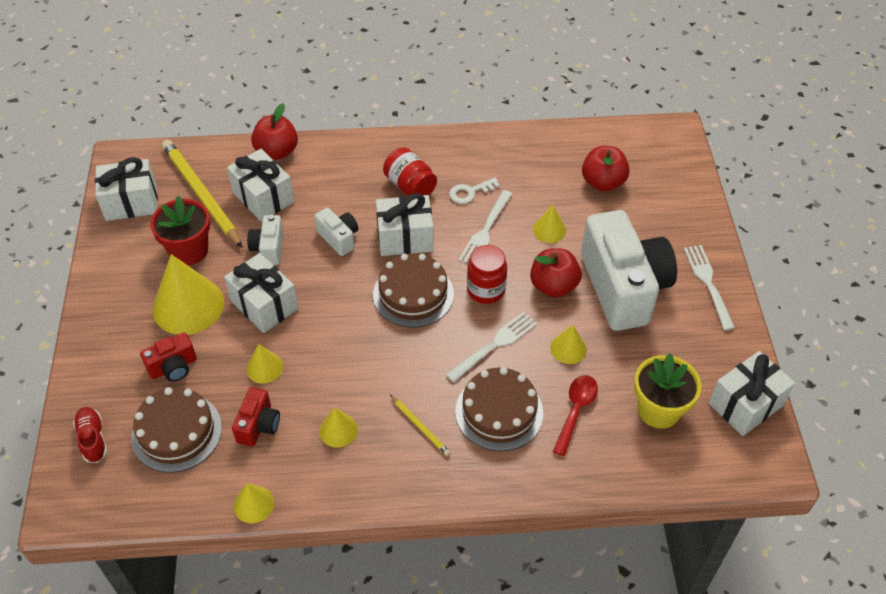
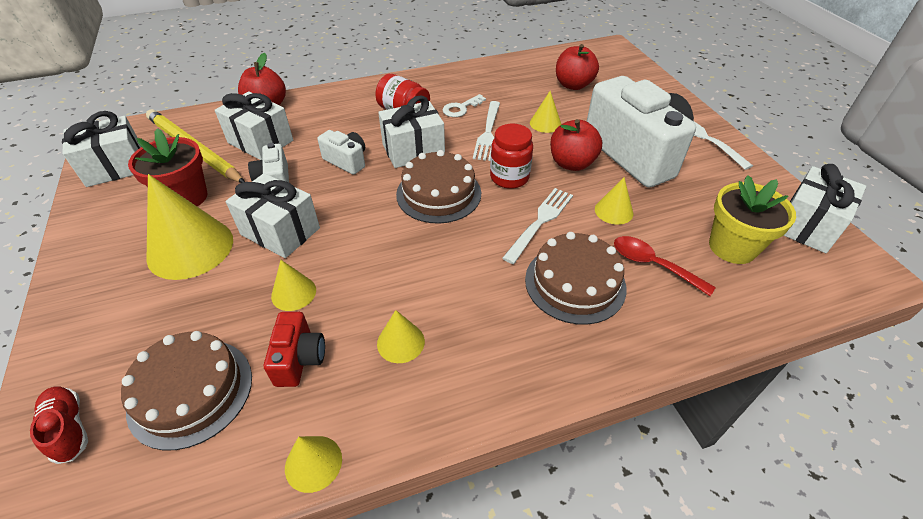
camera: 15 degrees left, 5 degrees down
(173, 367) = (178, 315): red camera -> none
(420, 426) = (495, 317): yellow pencil -> none
(575, 410) = (653, 265): red spoon -> red spoon turned 60 degrees counterclockwise

